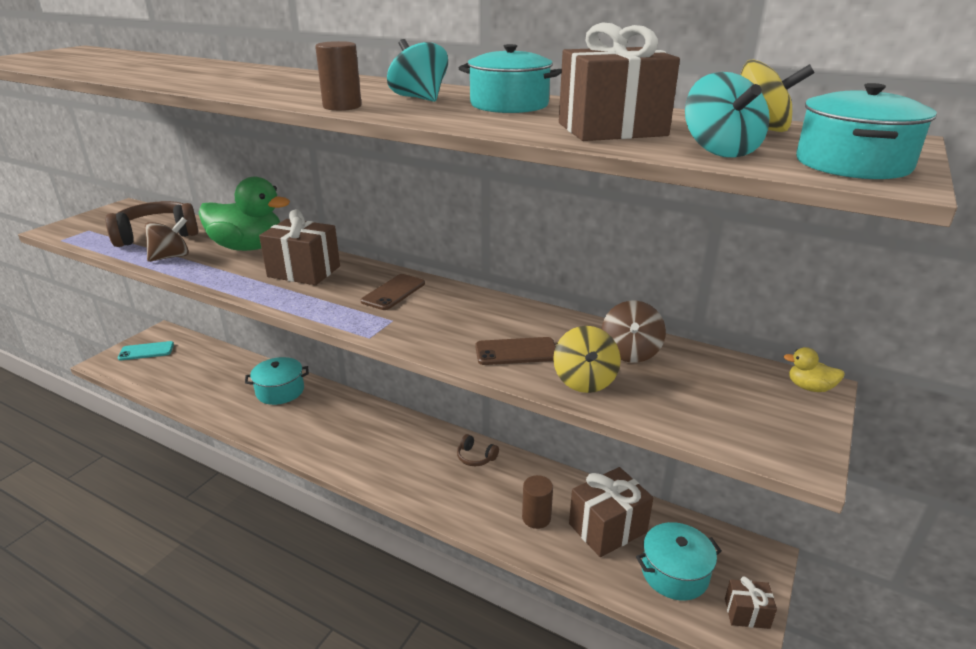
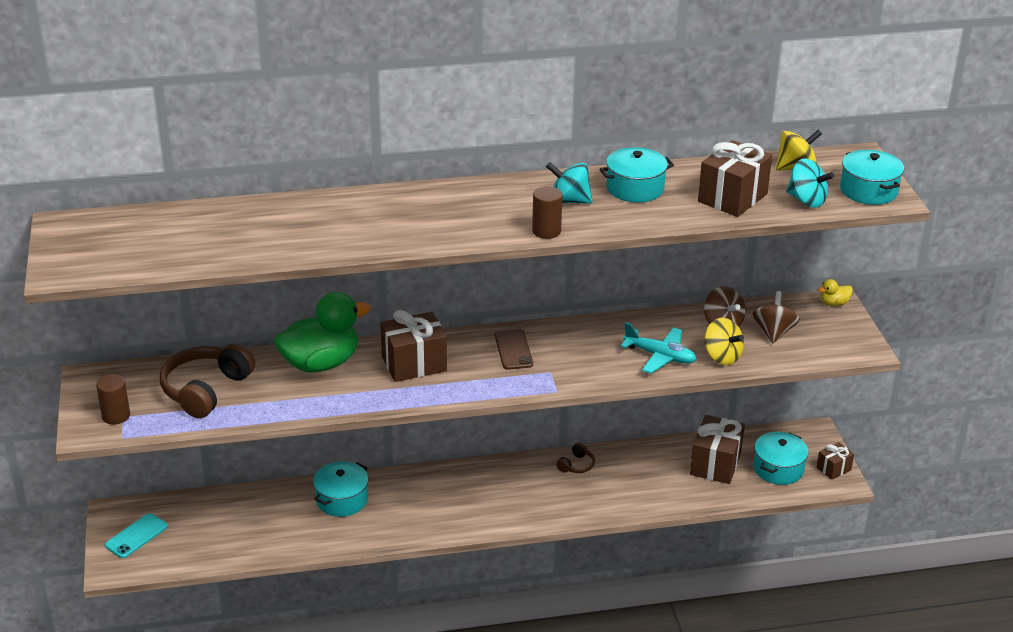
camera: 40 degrees left, 5 degrees up
(171, 257) = (273, 403): brown spinning top -> brown spinning top (773, 332)
(476, 457) = (576, 465): brown headphones -> brown headphones turned 45 degrees counterclockwise
(516, 352) = (660, 356): brown phone -> turquoise plane
(536, 518) = (666, 482): brown cylinder -> brown cylinder (116, 416)

